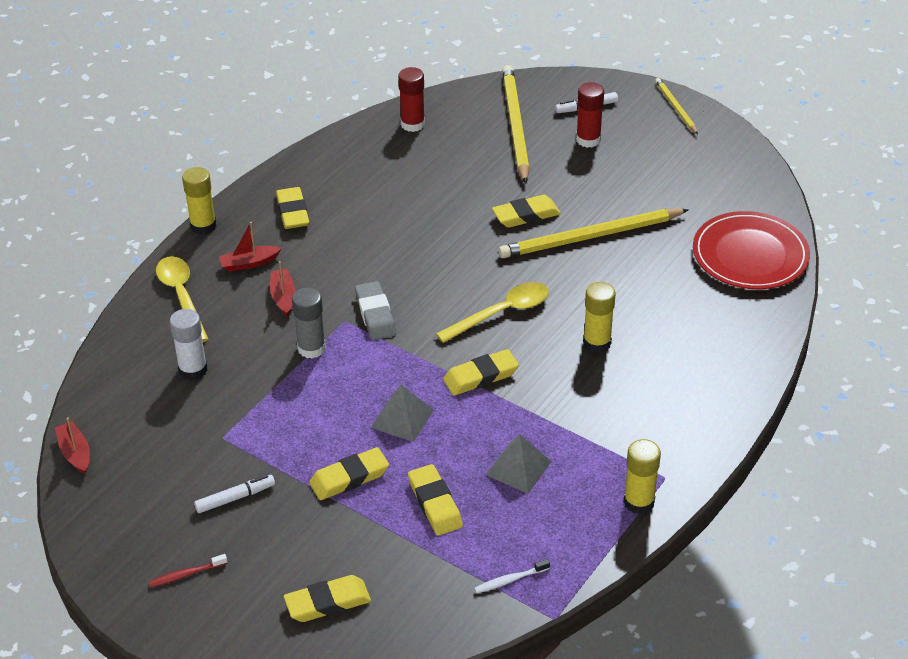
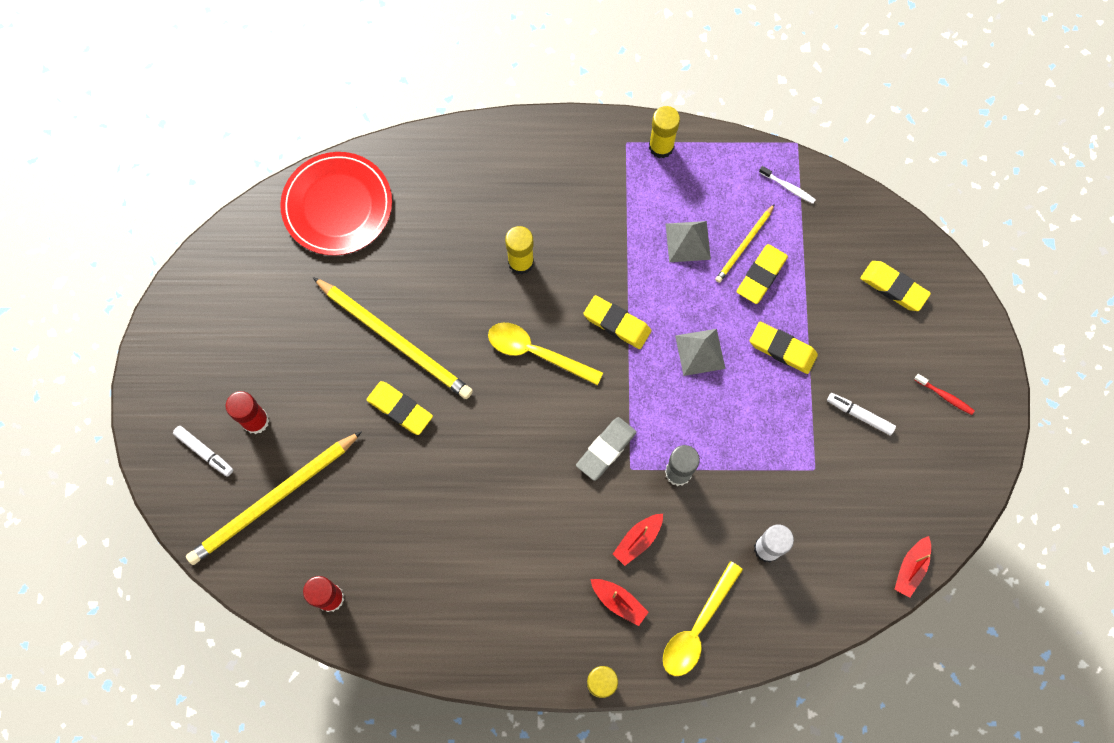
camera: 125 degrees left, 30 degrees up
(292, 212) = (528, 616): yellow eraser -> none
(675, 107) = (156, 372): yellow pencil -> yellow pencil (744, 245)

